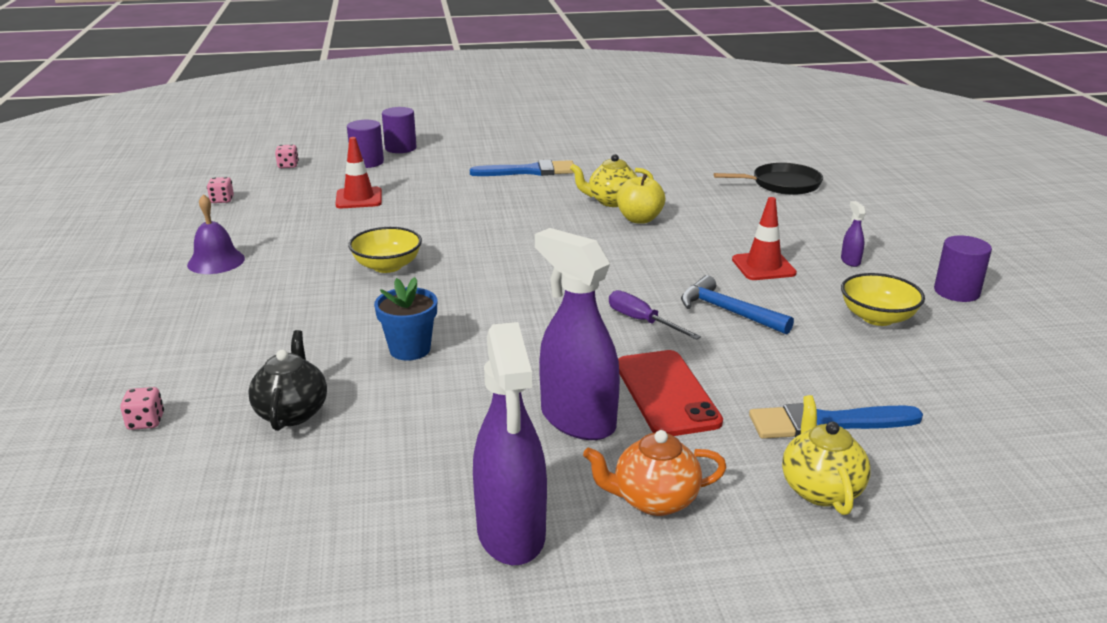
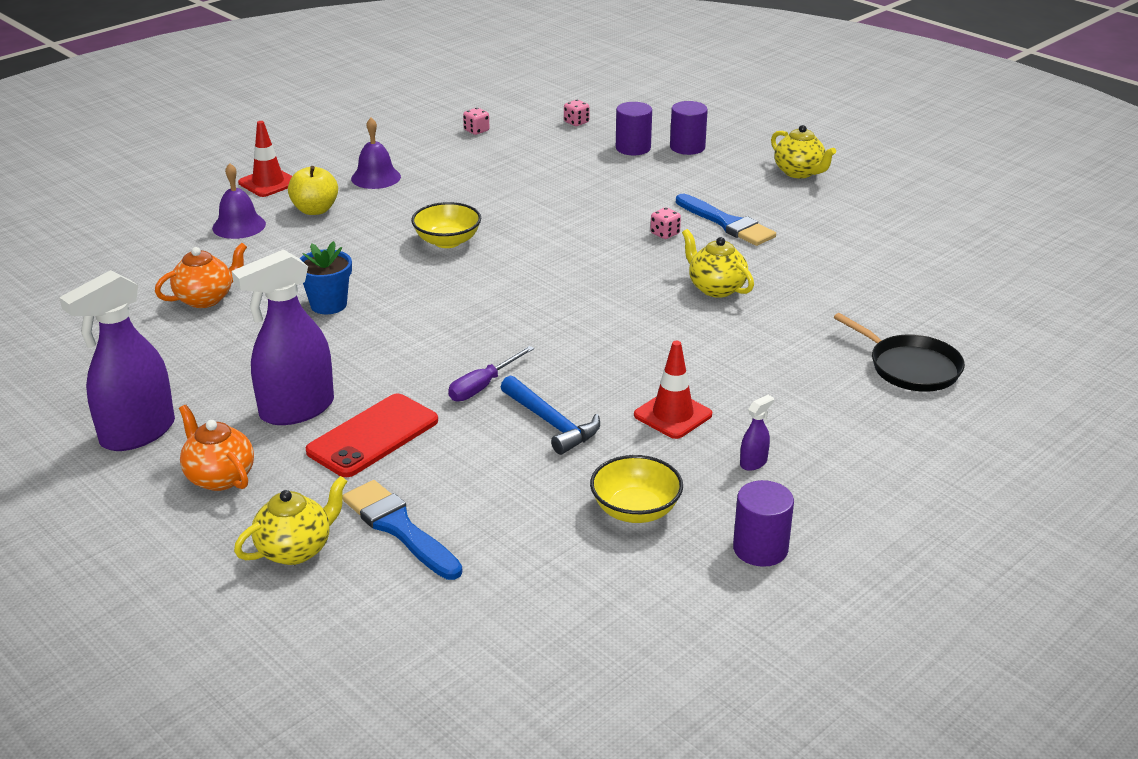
camera: 55 degrees right, 5 degrees up
(146, 422) = (152, 257): pink dice -> pink dice (665, 234)
(175, 352) = (239, 226): none -> purple bell
(292, 412) = (206, 299): black teapot -> orange teapot
(359, 198) = (554, 177): red traffic cone -> red traffic cone (268, 183)
(498, 133) = (799, 172): none -> yellow teapot
(577, 420) = (296, 409): purple spray bottle -> purple spray bottle turned 135 degrees counterclockwise
(639, 219) = (694, 316): yellow apple -> yellow apple (315, 210)
(642, 321) = (483, 386): purple screwdriver -> purple screwdriver turned 150 degrees counterclockwise
(728, 311) = (551, 423): blue hammer -> blue hammer turned 135 degrees clockwise

